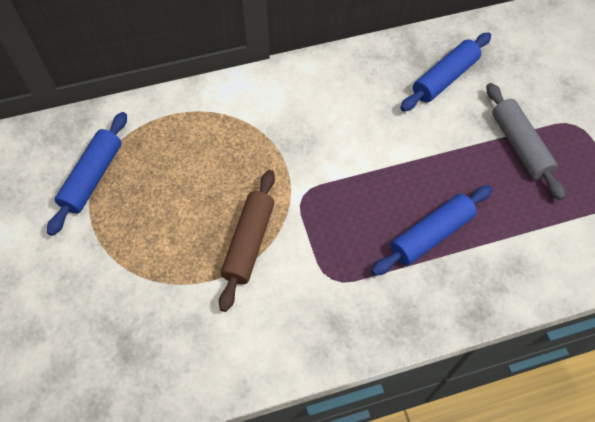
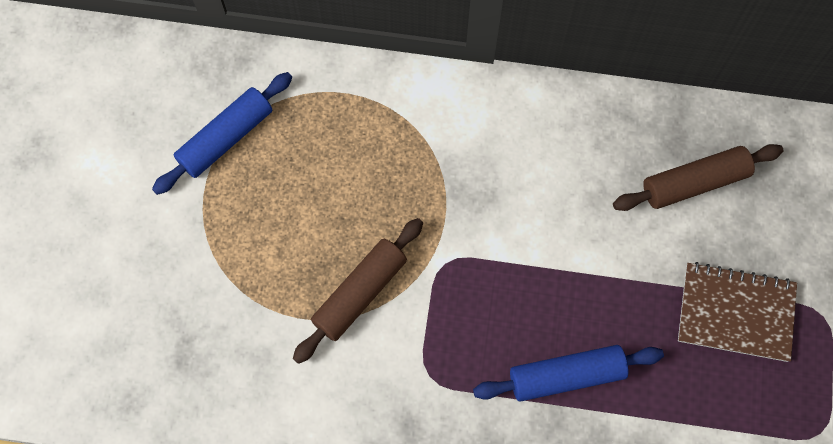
camera: 25 degrees right, 10 degrees up
(444, 78) = (694, 183): blue rolling pin -> brown rolling pin
(519, 146) = (735, 313): grey rolling pin -> brown notebook

